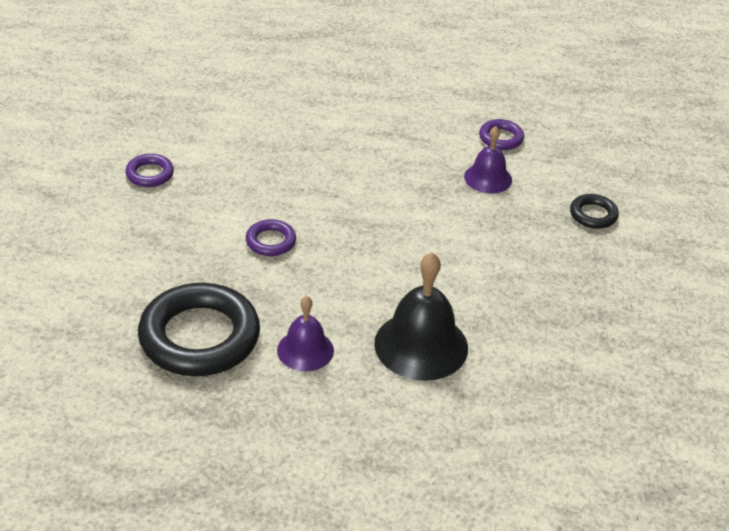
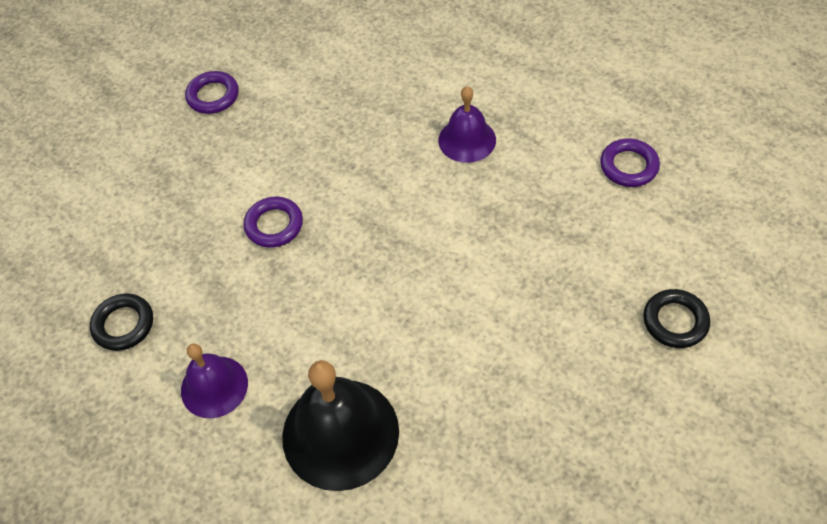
camera: 35 degrees right, 15 degrees up
(199, 337) = (123, 325): black ring -> black ring, size x0.46
(488, 178) = (575, 220): purple bell -> purple bell (467, 140)

